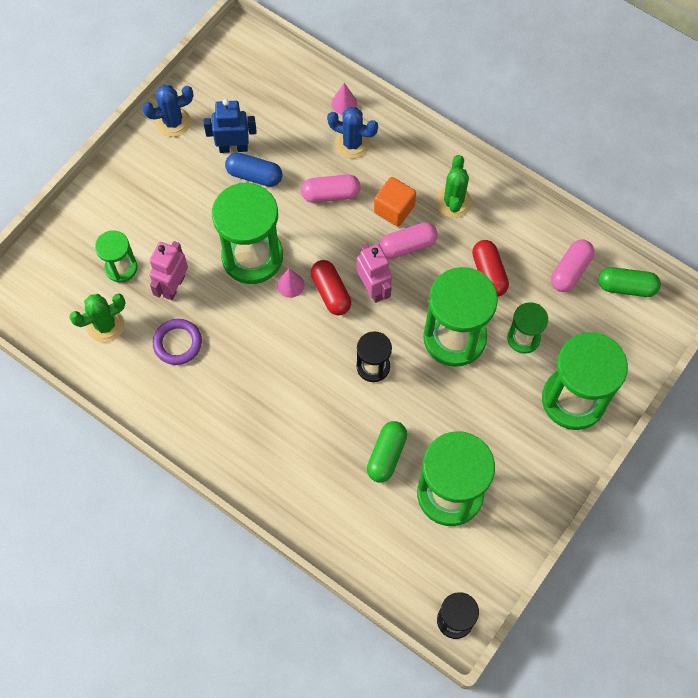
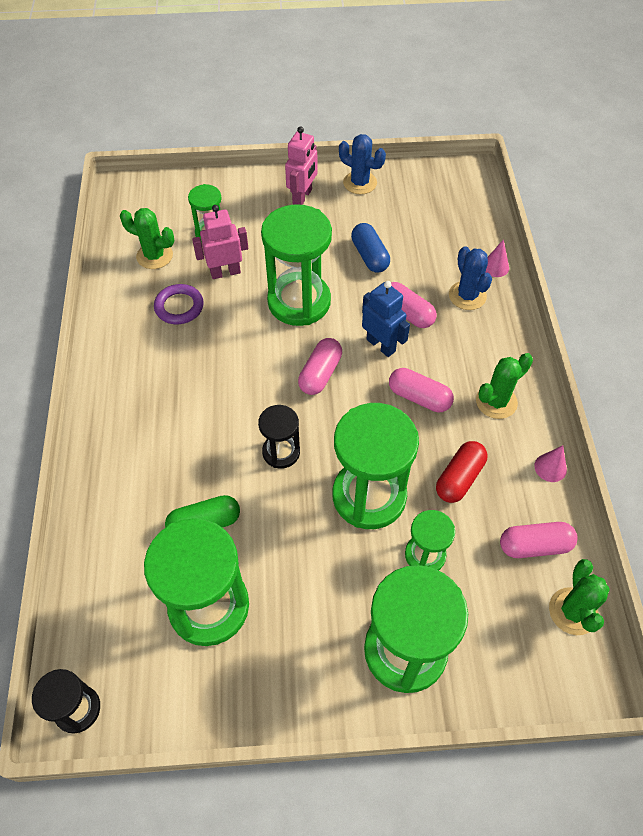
camera: 50 degrees right, 10 degrees down
(233, 147) = (378, 228): blue robot -> blue robot (381, 345)
(290, 285) = (299, 342): pink cone -> pink cone (550, 467)
(331, 292) = (320, 374): red capsule -> pink capsule
(373, 289) = (354, 401): pink robot -> pink robot (302, 197)
(394, 209) = (442, 364): orange cube -> none
(626, 287) = (573, 611): green capsule -> green cactus

